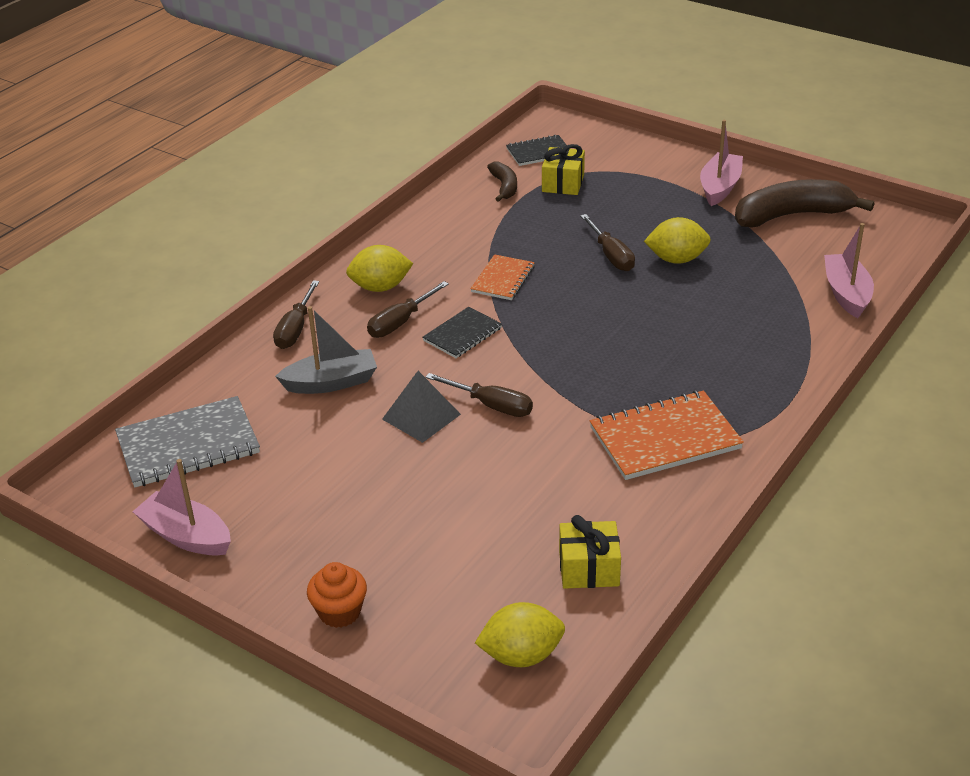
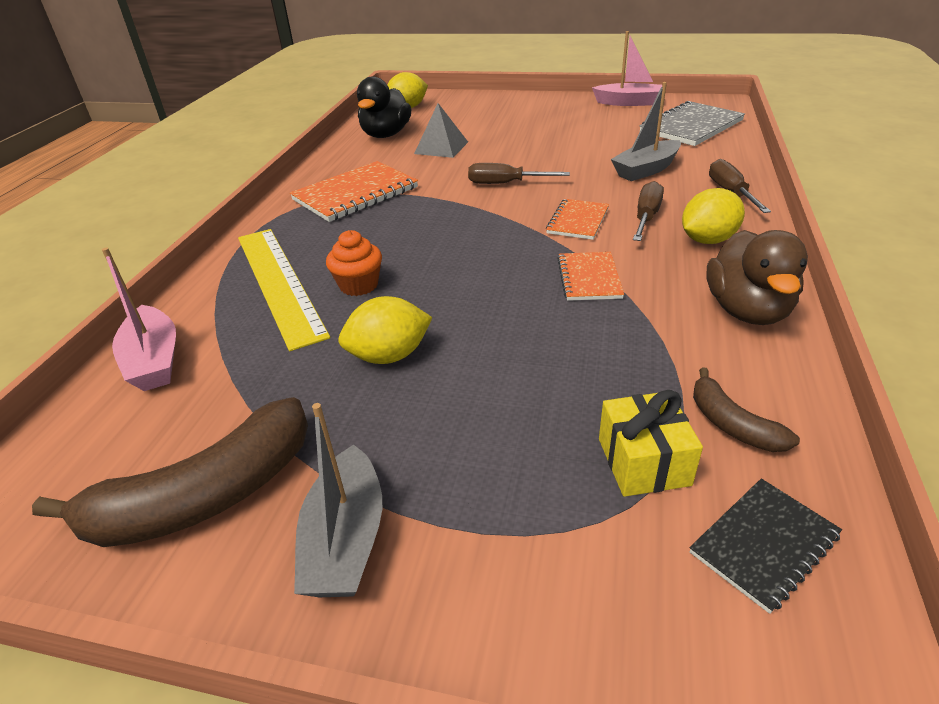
camera: 160 degrees right, 0 degrees up
(339, 612) = (512, 101): orange cupcake -> orange cupcake (359, 285)
(421, 416) = (553, 168): grey pyramid -> grey pyramid (441, 147)
(423, 233) = (747, 310): none -> brown duck
(462, 334) = (577, 221): black notebook -> orange notebook
(589, 569) = (386, 135): yellow gift -> black duck
(611, 255) = (480, 340): brown screwdriver -> none
(720, 187) = (346, 539): pink boat -> grey boat
(755, 337) = (278, 283): none -> yellow ruler

